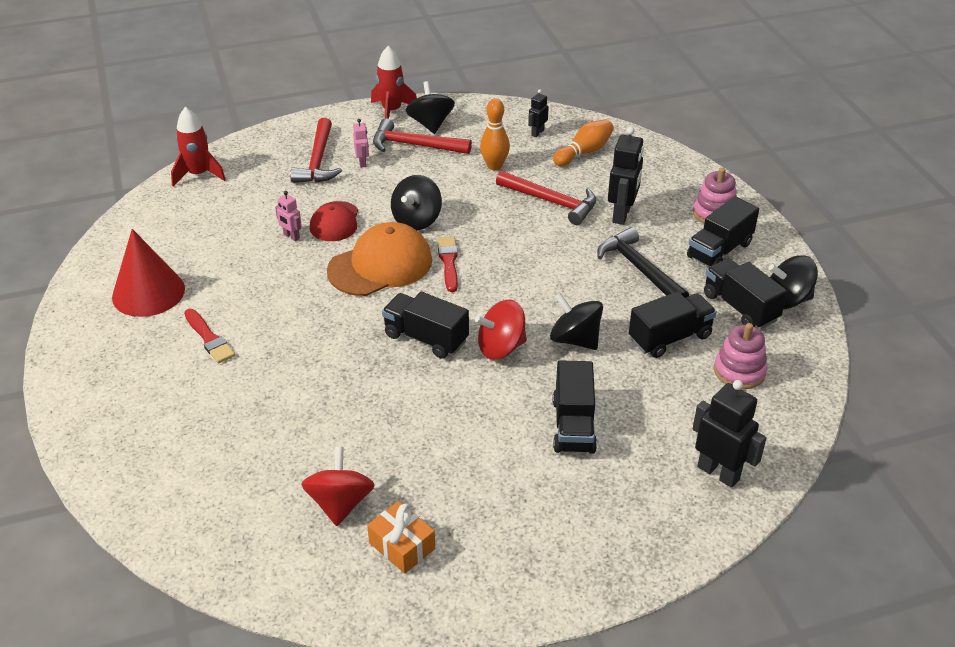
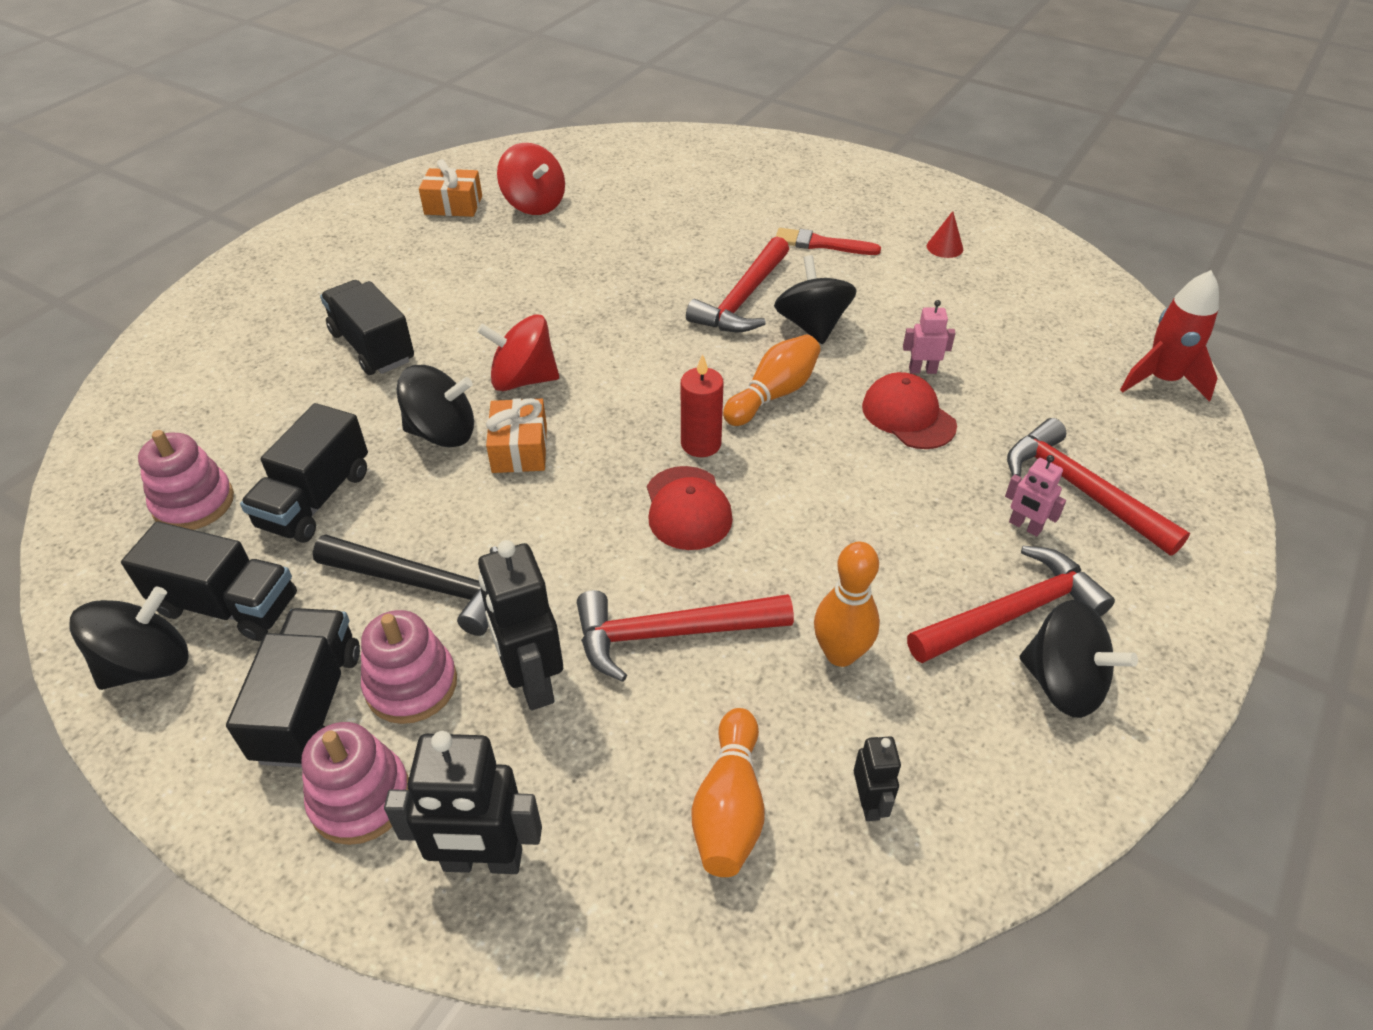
camera: 140 degrees right, 5 degrees up
(148, 292) = (944, 247): red cone -> red cone, size x0.41
(314, 327) = (743, 299): none -> red hammer
(380, 265) = (773, 394): orange cap -> orange bowling pin
(391, 111) = (1163, 669): red rocket -> none
(417, 220) = (817, 478): black spinning top -> black spinning top (812, 326)
(426, 338) = (617, 347): black truck -> none
(448, 262) = (701, 444): red brush -> red candle
(490, 239) = (687, 508): none -> red cap
(501, 347) = (523, 379): red spinning top -> red spinning top turned 120 degrees counterclockwise
(541, 308) = (519, 449): none -> orange gift
(672, 237) = (411, 685): none -> pink stacking toy
(718, 473) = (179, 379): black robot -> black robot (482, 861)

